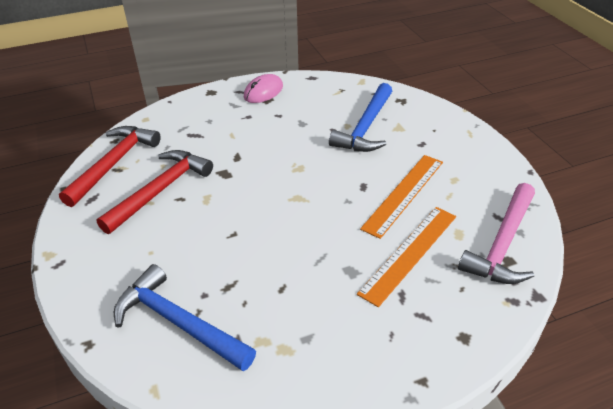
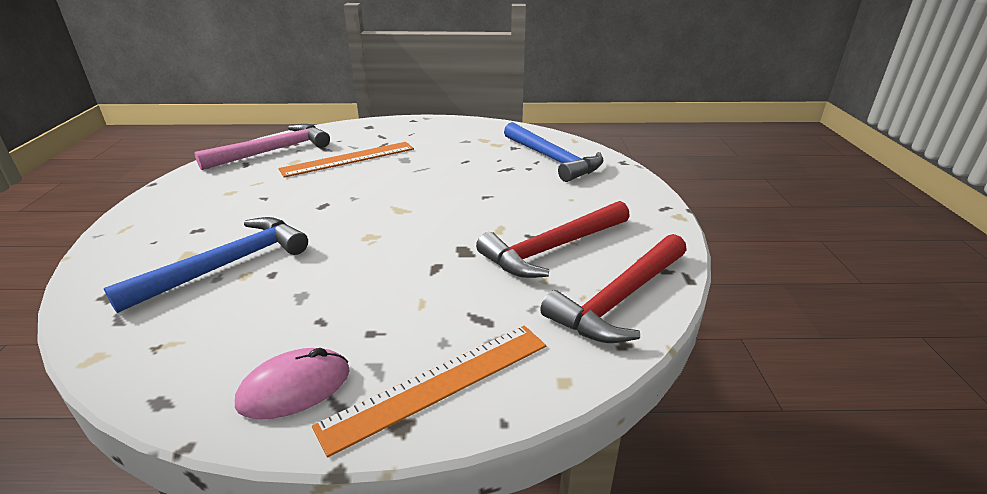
camera: 160 degrees left, 10 degrees down
(403, 194) = (295, 191): orange ruler -> orange ruler (439, 384)

